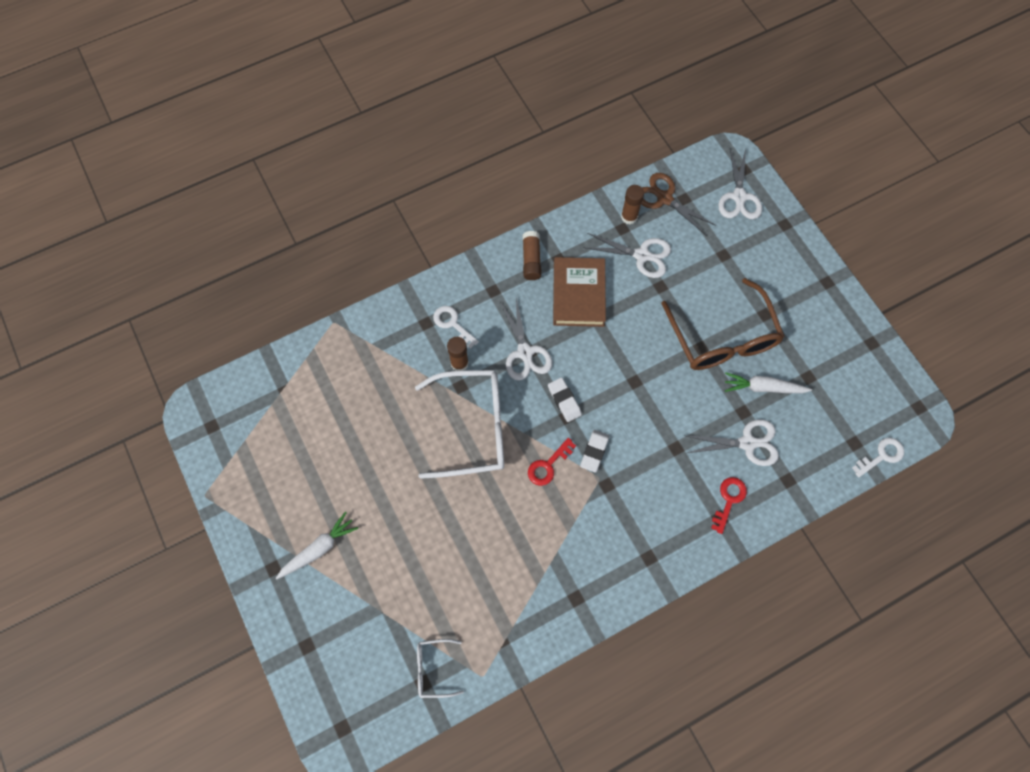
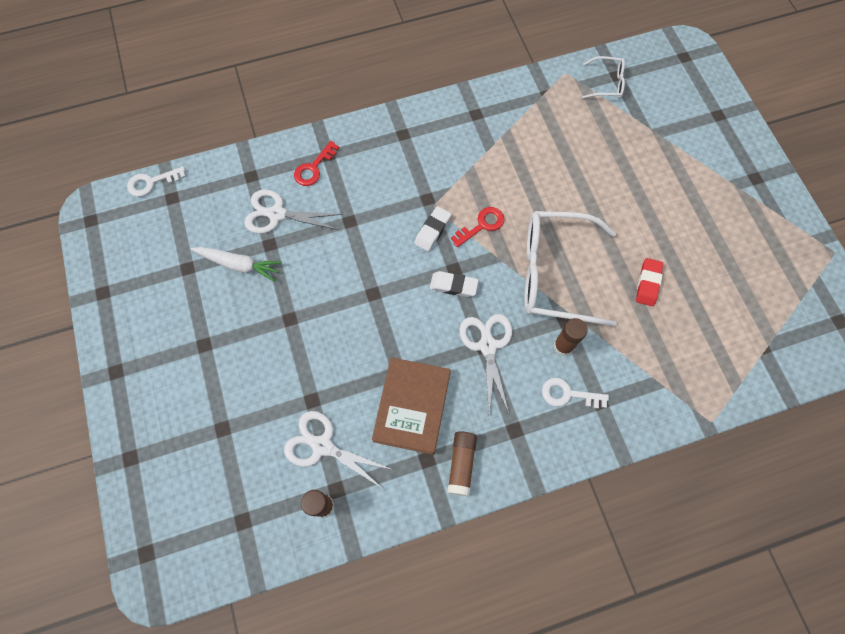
camera: 170 degrees left, 0 degrees up
(319, 549) = (713, 187): white carrot -> none
(386, 432) = (648, 283): none -> red eraser
(452, 324) = (568, 394): white key -> white key turned 135 degrees clockwise
(564, 401) = (453, 285): white eraser -> white eraser turned 60 degrees counterclockwise
(664, 198) = (268, 526): brown scissors -> none
(722, 338) = (262, 325): brown glasses -> none
(739, 197) = (170, 510): white scissors -> none

